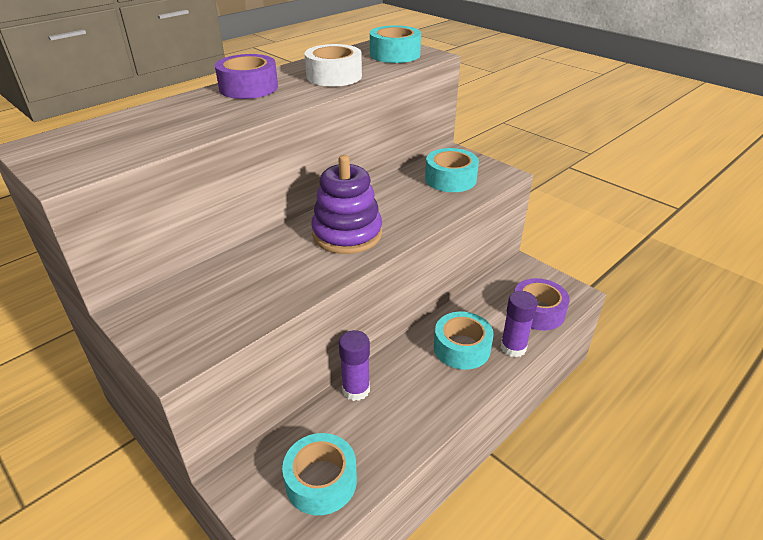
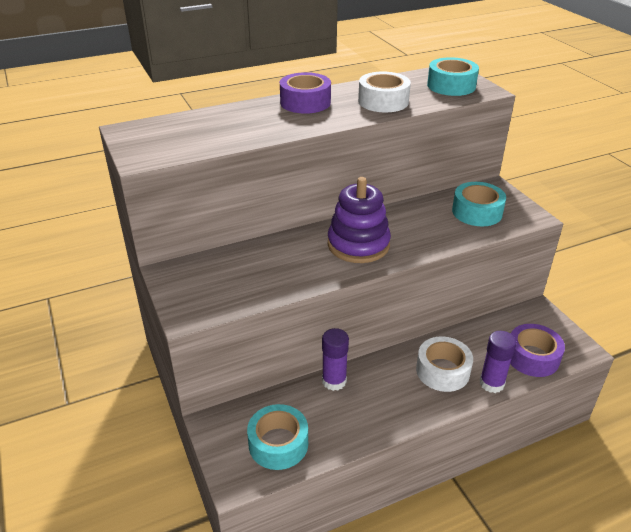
camera: 20 degrees right, 0 degrees up
(462, 348) = (442, 371): turquoise tape -> white tape

